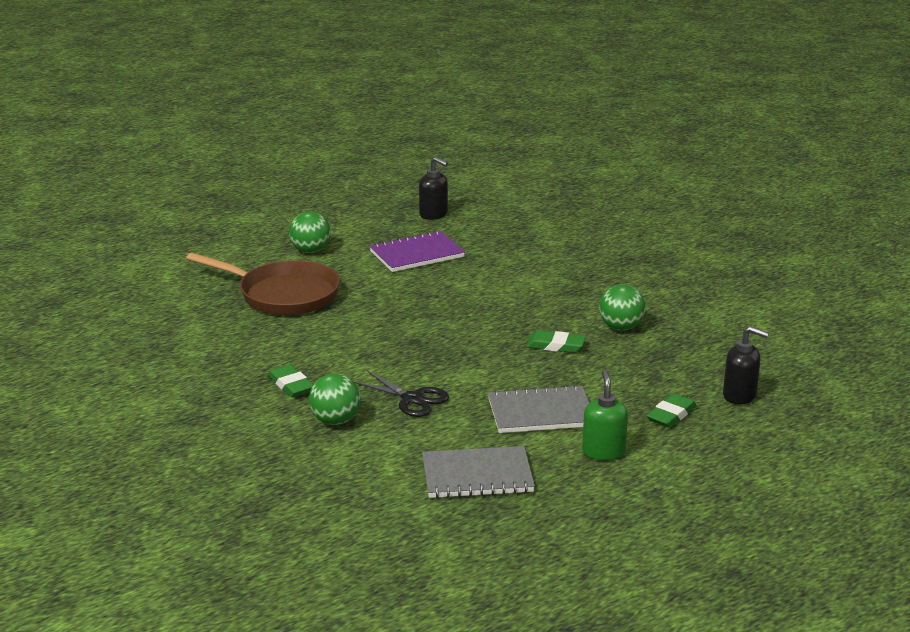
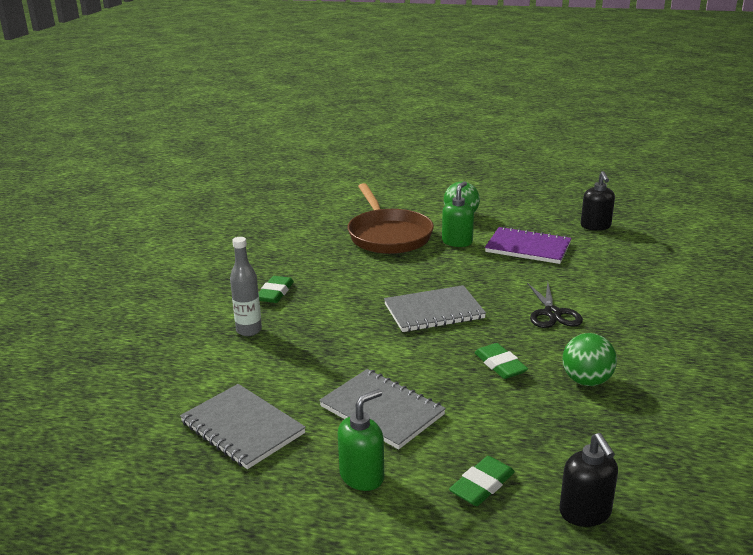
camera: 50 degrees right, 0 degrees up
(335, 421) = (249, 330): green ball -> grey bottle
(353, 274) = (457, 242): none -> green soap dispenser
(412, 399) = (320, 344): black scissors -> black scissors (552, 313)
(444, 334) = (434, 311): none -> grey notebook
(671, 415) = (482, 485): green eraser -> green eraser turned 45 degrees counterclockwise

